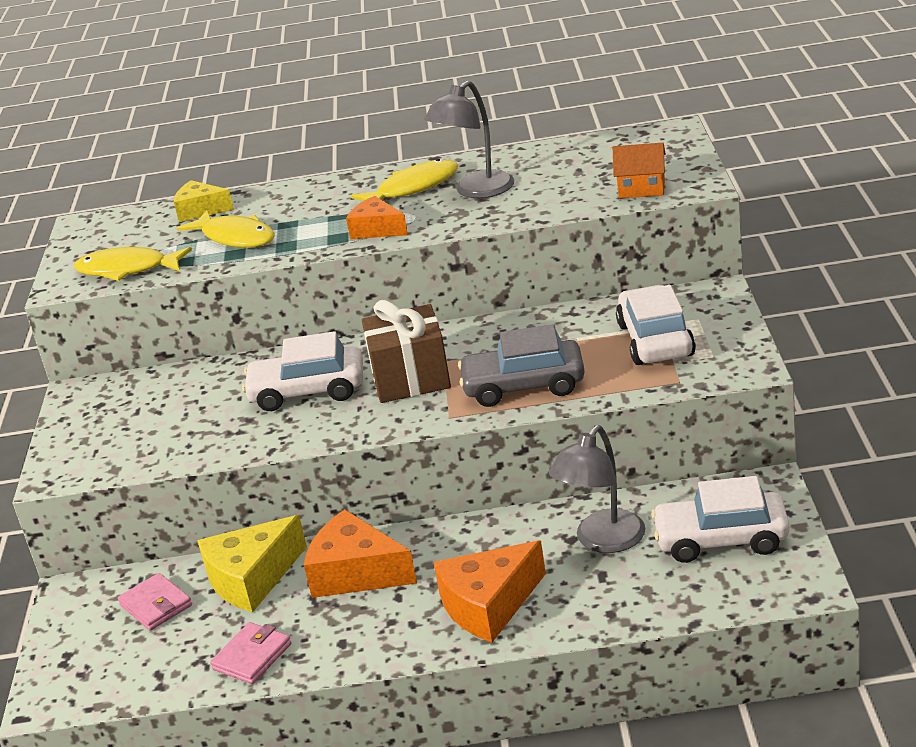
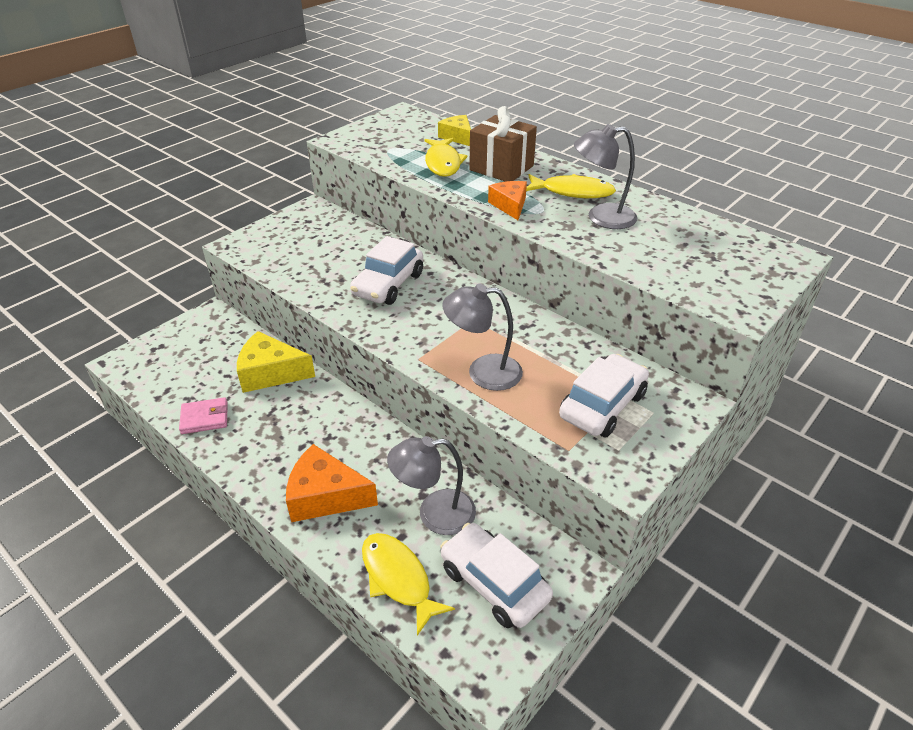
camera: 40 degrees right, 10 degrees up
(127, 269) = (373, 149): yellow fish -> yellow fish (398, 579)
(156, 605) = (222, 351): pink wallet -> none
(307, 391) = (388, 284): white car -> white car turned 105 degrees counterclockwise
(356, 573) = (309, 413): orange cheese -> none
(410, 379) = (441, 317): brown gift -> brown gift (501, 168)
(523, 386) = (483, 372): grey car -> grey lamp
(641, 189) = (700, 286): orange house -> none

